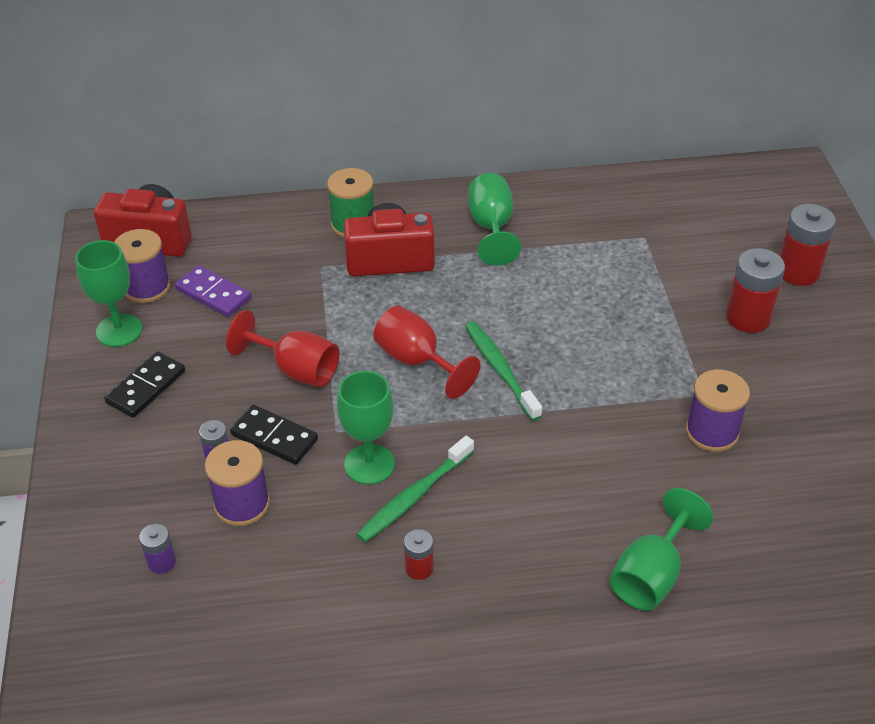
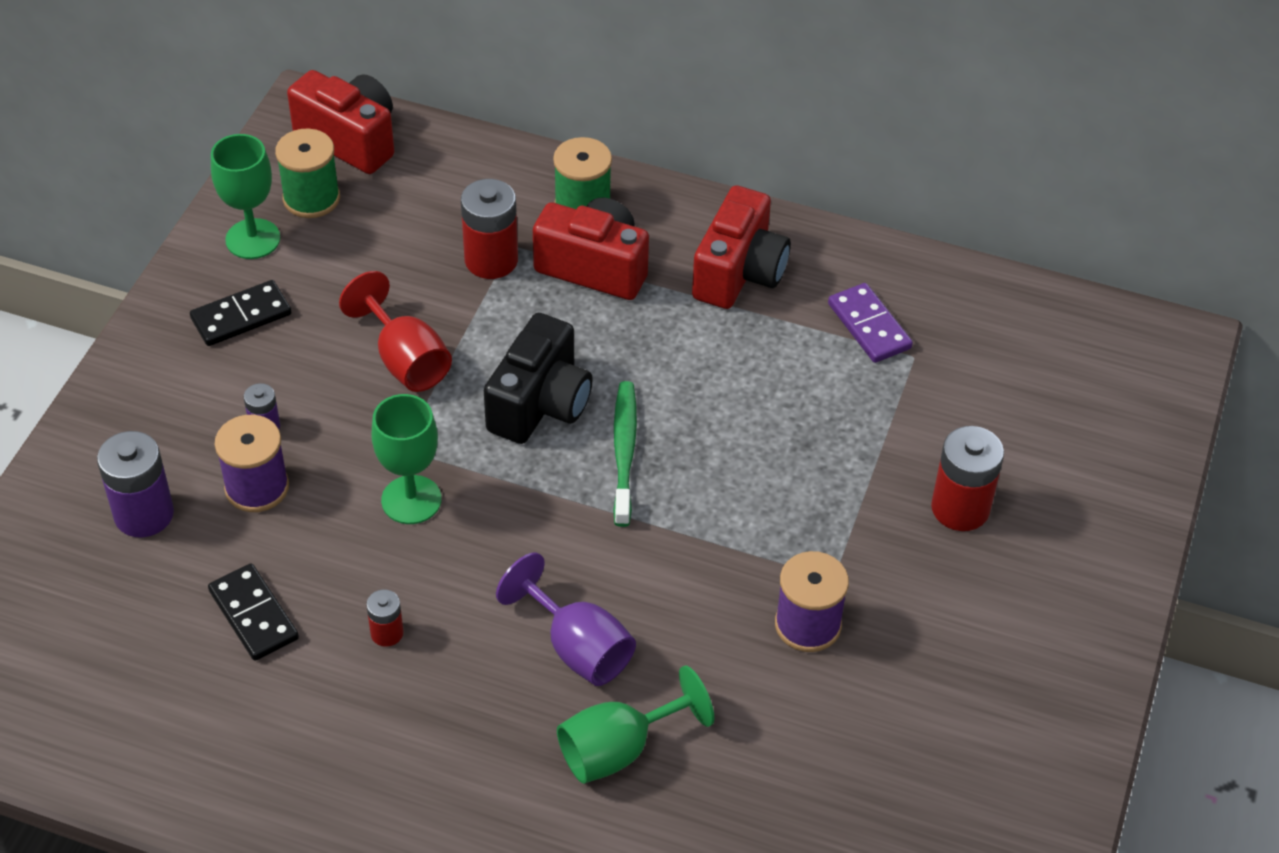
camera: 25 degrees right, 5 degrees up
(147, 287) = (311, 198): purple spool -> green spool
(161, 562) = (144, 514): purple battery -> purple battery, size x1.88
(213, 294) = (375, 234): purple domino -> purple domino (869, 326)
(274, 437) = (334, 428): black domino -> black domino (253, 615)
(414, 496) = (433, 555): green toothbrush -> none
(417, 361) = (540, 404): red goblet -> black camera
(491, 227) = (739, 273): green goblet -> red camera
(567, 516) = (577, 647): none -> purple goblet
(798, 272) = (1070, 476): red battery -> red battery (491, 260)

